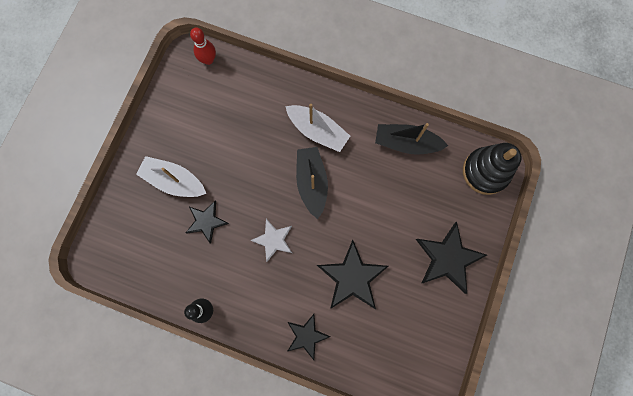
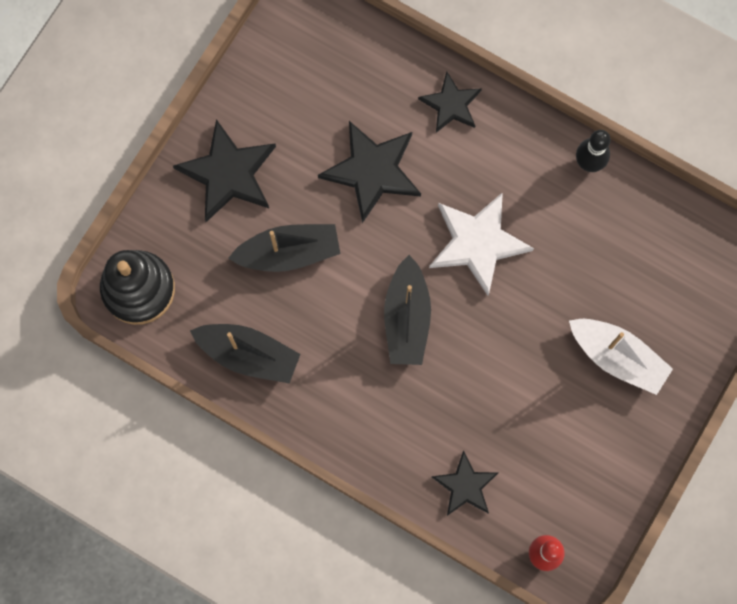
camera: 170 degrees left, 0 degrees up
(206, 221) = (574, 287): black star -> black star (465, 486)
(273, 240) = (478, 243): white star -> white star, size x1.61
(317, 131) = (383, 398): white boat -> none
(396, 212) = (288, 252): none -> black boat

